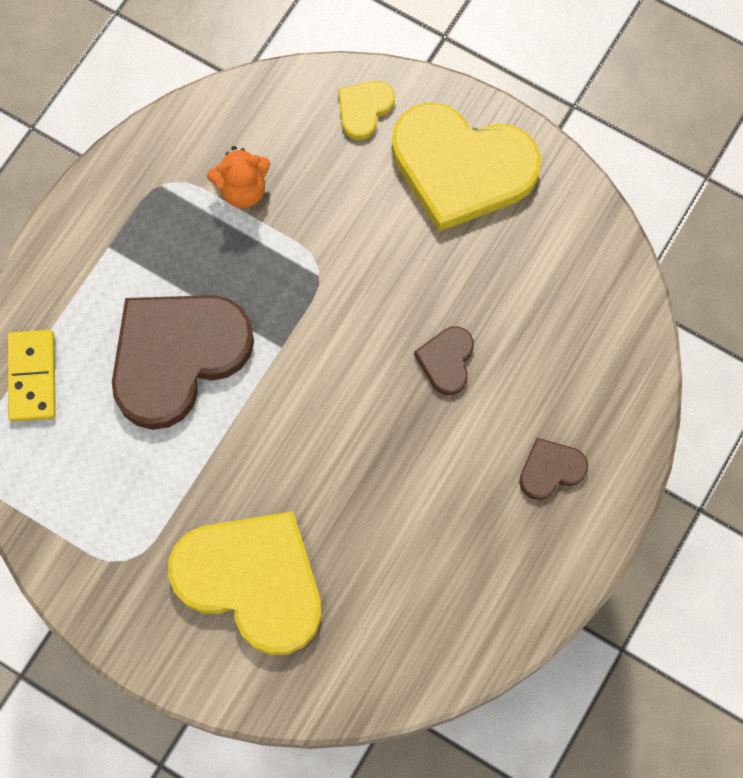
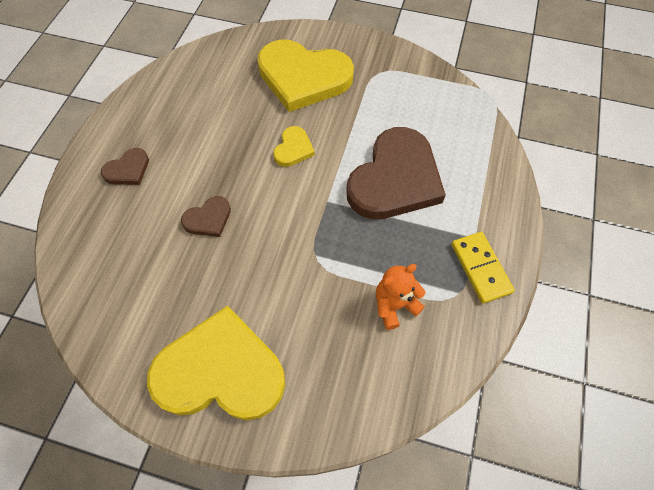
camera: 165 degrees right, 10 degrees down
(32, 377) = (482, 147): yellow domino -> yellow domino (480, 268)
(364, 109) = (317, 404): yellow heart -> yellow heart (293, 149)
(446, 361) = (208, 219): brown heart -> brown heart turned 60 degrees clockwise

